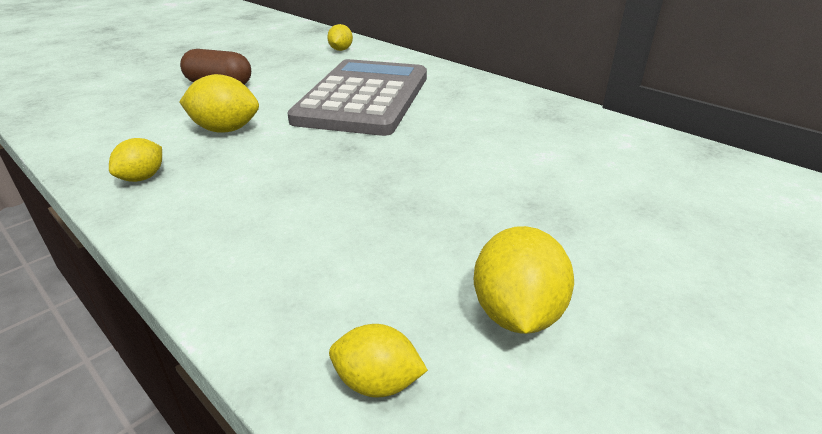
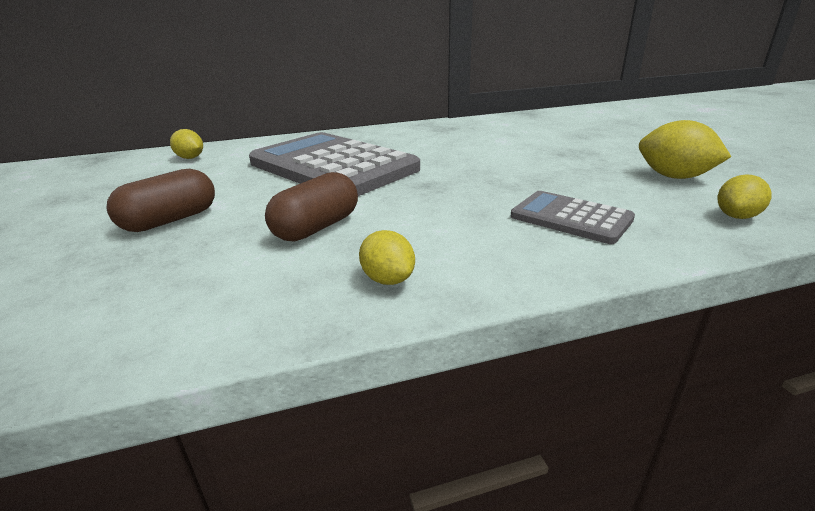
camera: 60 degrees left, 5 degrees down
(225, 130) = (316, 227): yellow lemon -> brown capsule
(300, 241) = (570, 218): none -> grey calculator

